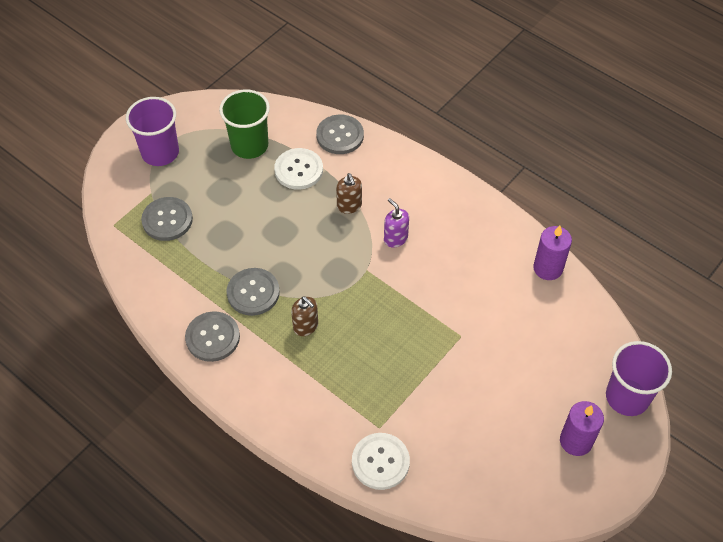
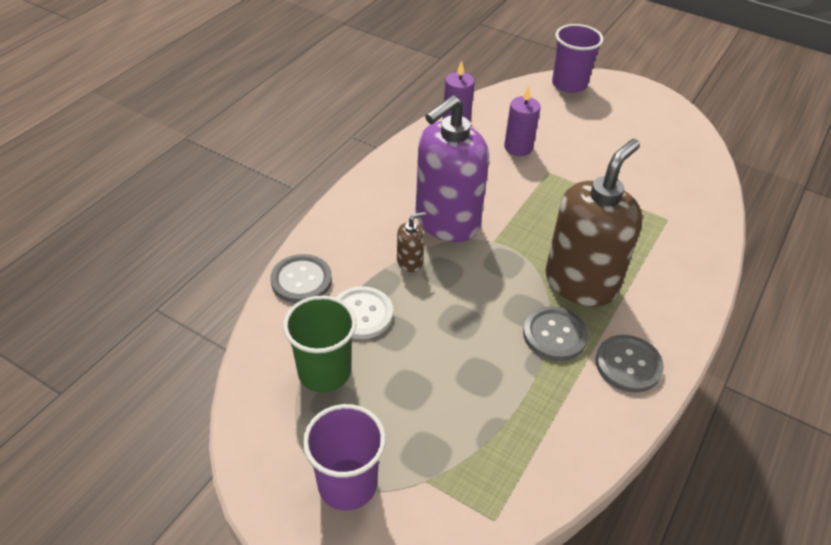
camera: 100 degrees left, 10 degrees down
(167, 220) = (470, 448): grey button -> none
(306, 326) = (581, 283): brown soap dispenser -> brown soap dispenser, size x2.48
(380, 462) = (700, 216): white button -> none
(395, 238) = (447, 222): purple soap dispenser -> purple soap dispenser, size x2.48
(576, 441) = (620, 109): purple candle -> purple candle (518, 147)

